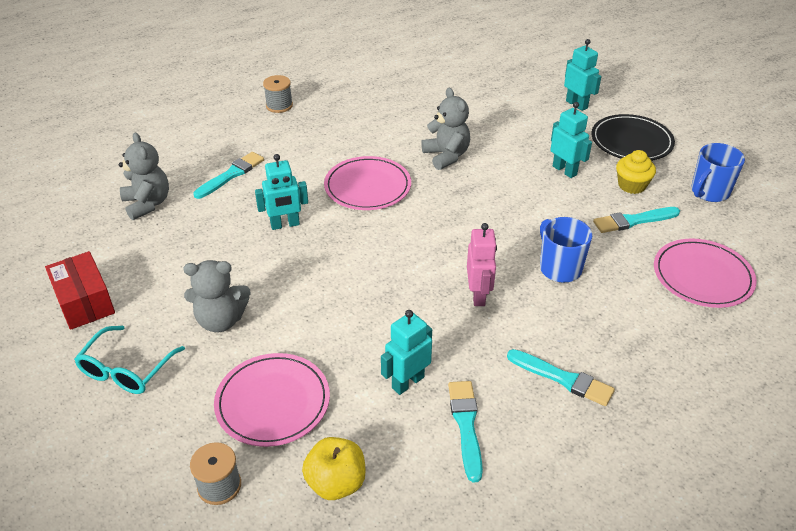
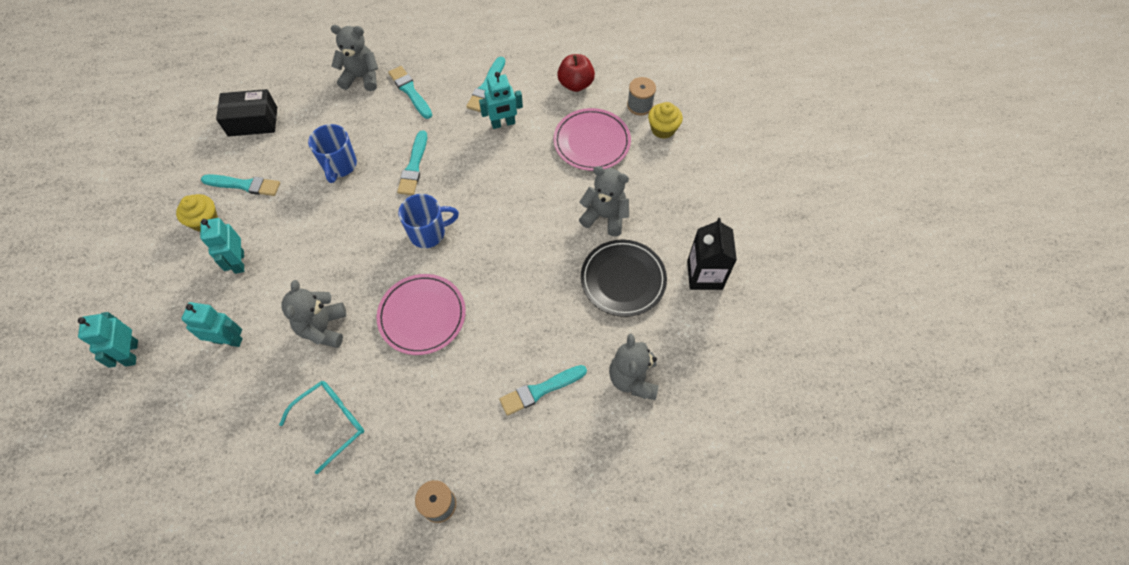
camera: 155 degrees left, 20 degrees up
(84, 302) = (704, 275): red box -> black carton
(126, 370) = (681, 200): turquoise glasses -> turquoise glasses (332, 422)
(172, 459) = (663, 129): none -> yellow cupcake
(285, 225) = (518, 296): turquoise robot -> turquoise robot (228, 340)
(336, 483) = (575, 84): yellow apple -> red apple
(478, 295) = (414, 166): pink robot -> turquoise brush
(631, 141) = (144, 273): black plate -> black plate (623, 279)
(643, 373) = (361, 77): none -> grey teddy bear
(702, 276) = (253, 121): pink plate -> black box
(709, 192) = (156, 188): blue mug -> blue mug (428, 233)

